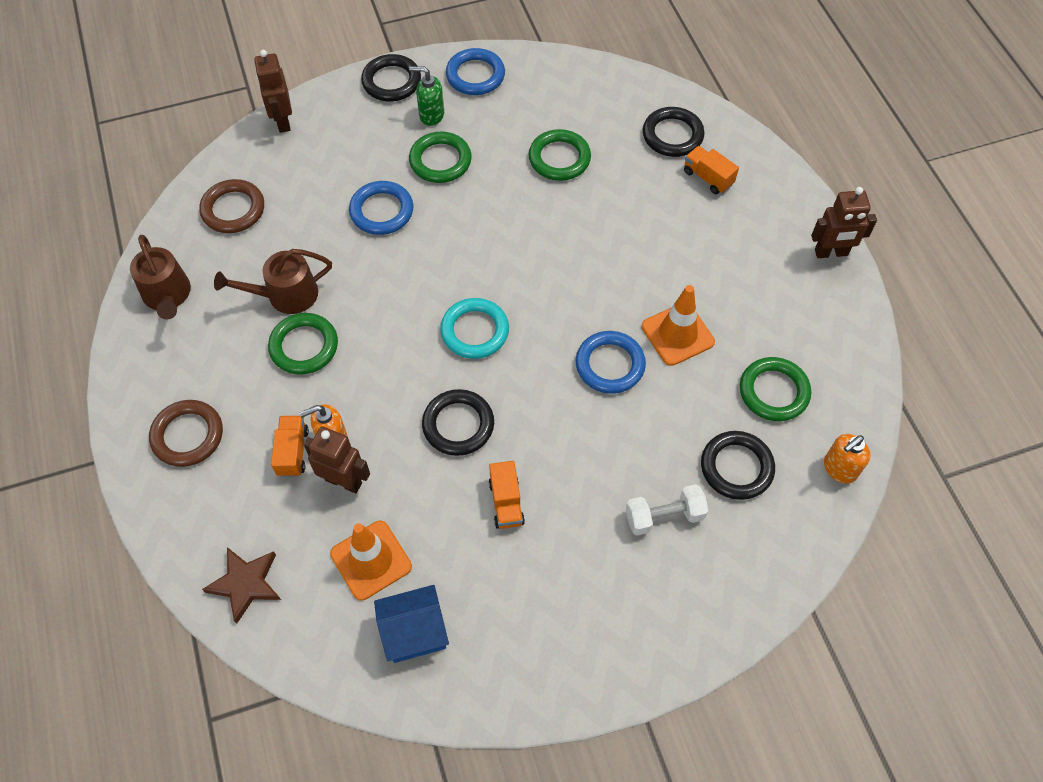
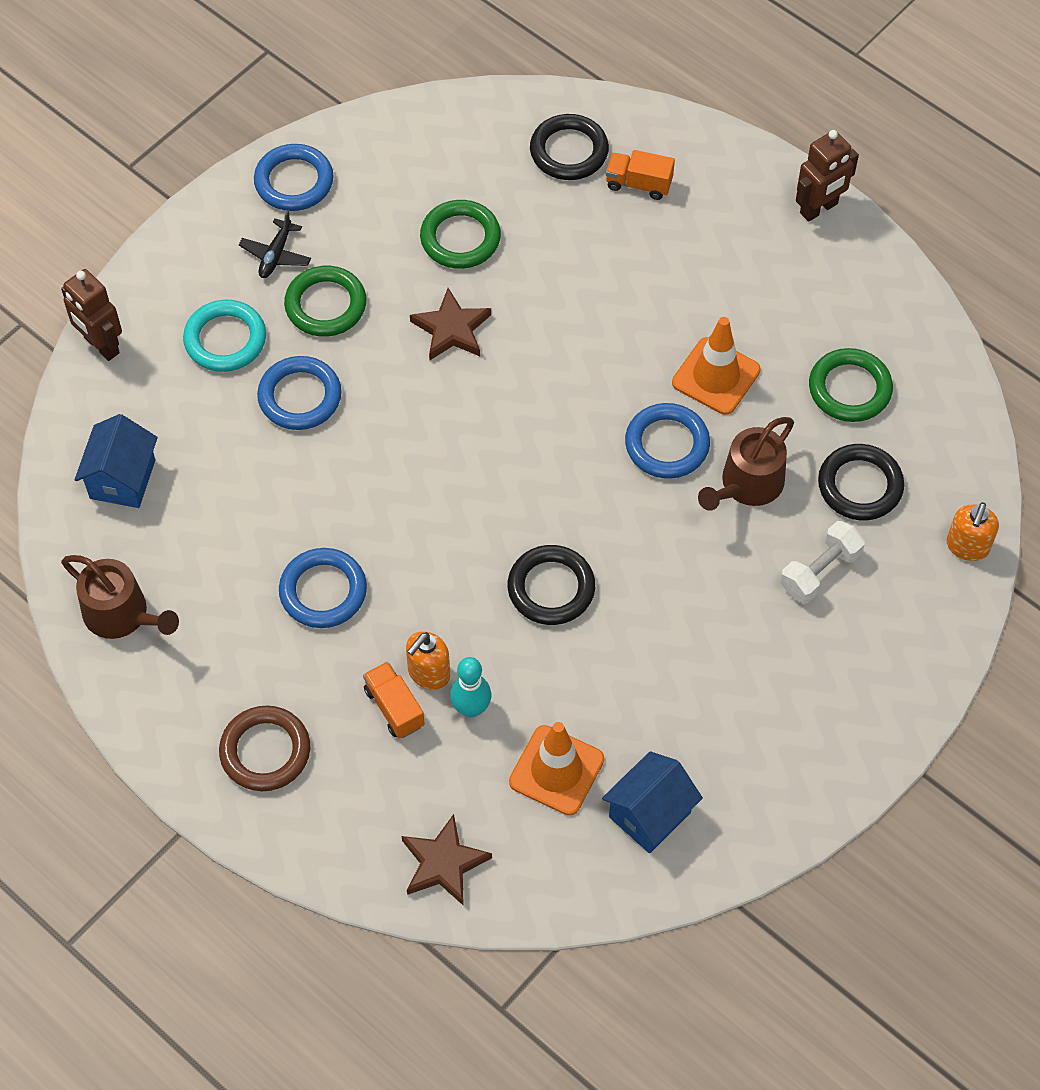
camera: 30 degrees left, 0 degrees up
(233, 209) = (122, 479): brown ring -> blue house
(286, 295) = (260, 546): brown watering can -> brown watering can (747, 485)
(304, 346) = (323, 591): green ring -> blue ring
(344, 481) = (471, 708): brown robot -> turquoise bowling pin
(391, 81) = (198, 235): black ring -> none
(431, 115) = (276, 255): green soap dispenser -> black plane
(475, 331) = (500, 480): turquoise ring -> turquoise ring (225, 339)
(506, 502) = (655, 641): orange truck -> none
(512, 214) = (452, 329): none -> brown star
(839, 469) = (959, 435): orange soap dispenser -> orange soap dispenser (967, 547)

